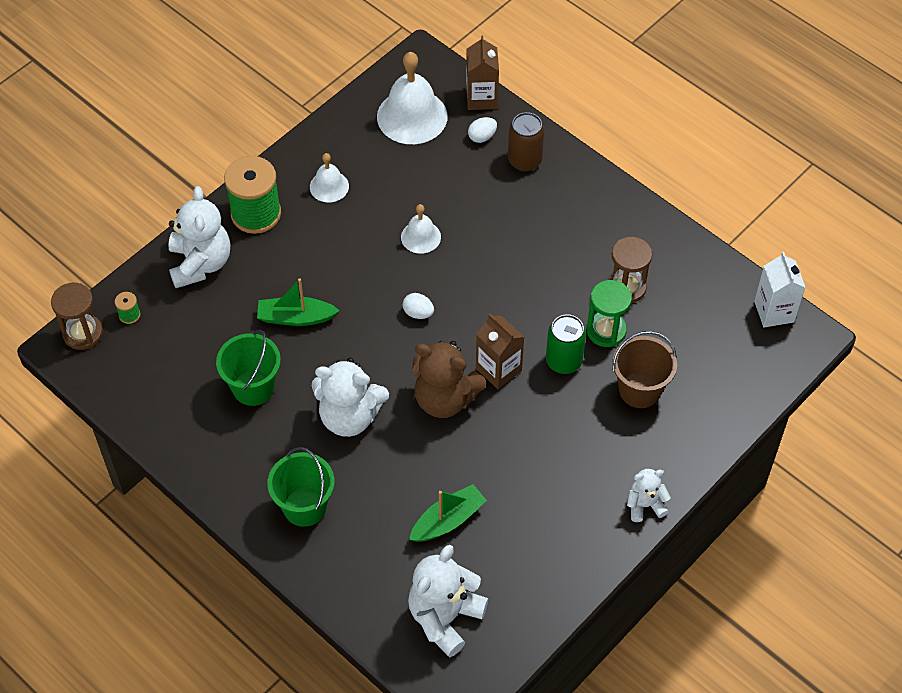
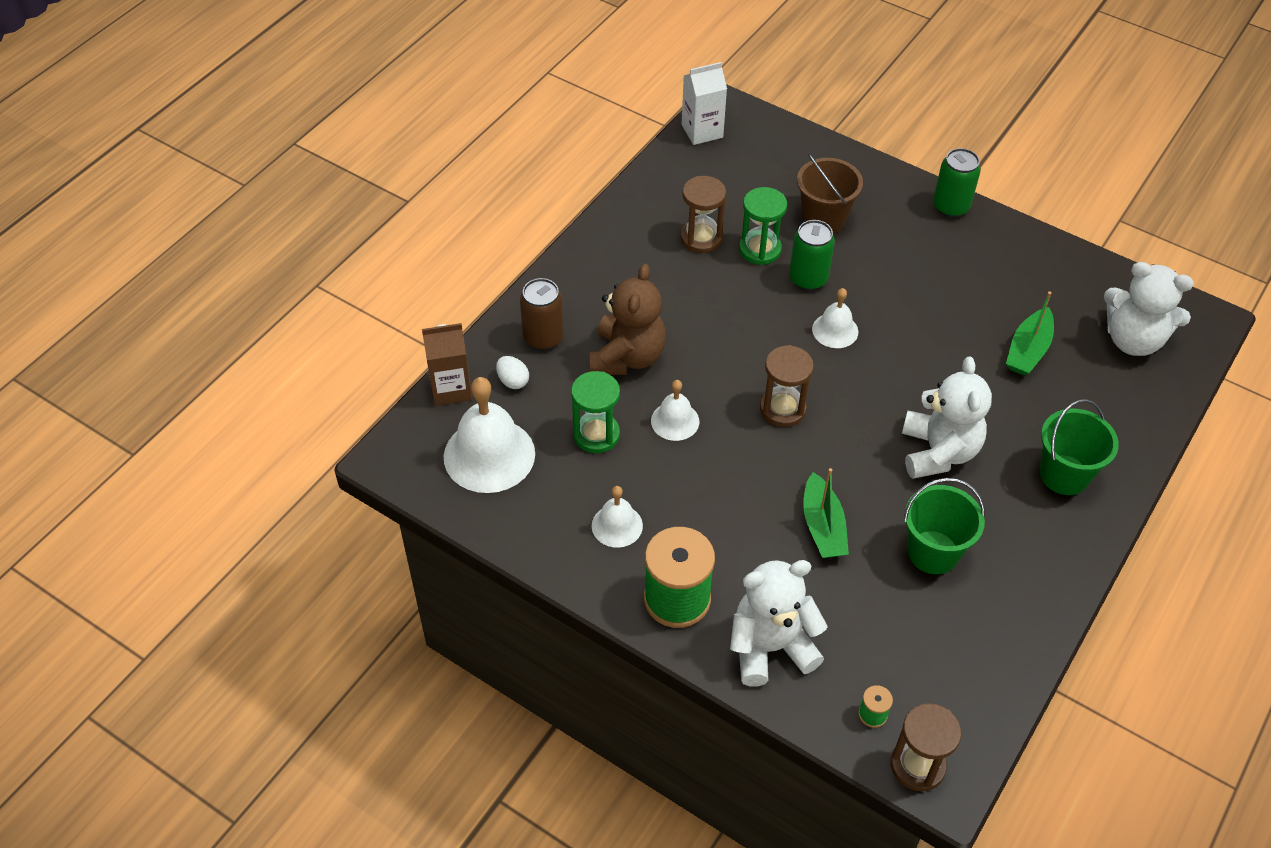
camera: 100 degrees left, 5 degrees down
(417, 184) = (596, 435): none -> green hourglass
(418, 313) = (782, 409): white egg -> brown hourglass
(445, 399) = (886, 371): brown teddy bear -> brown teddy bear (627, 357)
(448, 520) = (1028, 350): green boat -> green boat turned 105 degrees counterclockwise
(498, 369) = (835, 330): brown carton -> white bell
(645, 505) = (950, 207): white teddy bear -> green can

